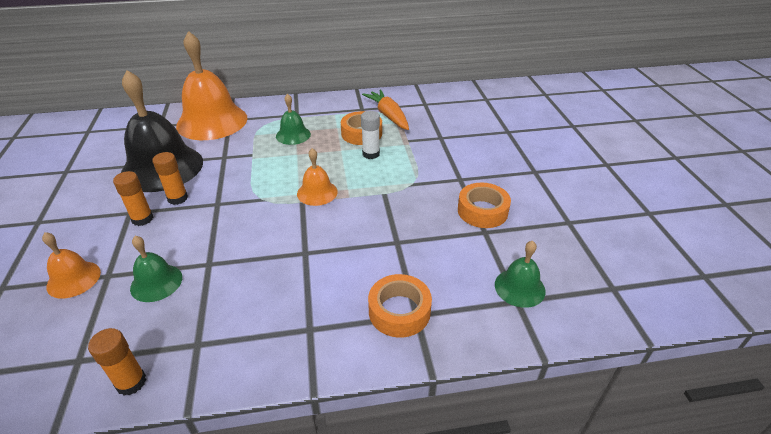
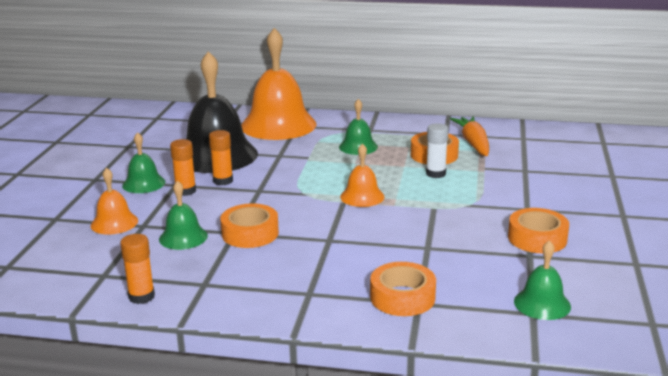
camera: 20 degrees right, 15 degrees down
(94, 218) = (143, 183): none -> green bell
(225, 261) = (250, 233): none -> orange tape

